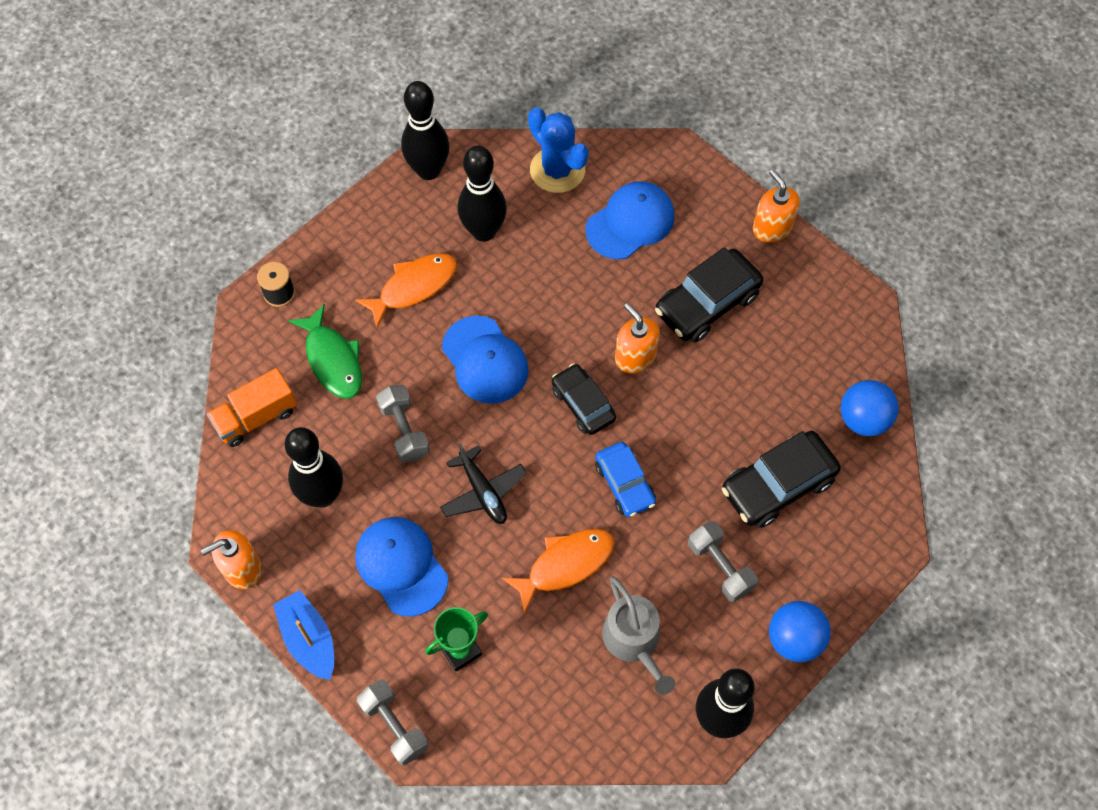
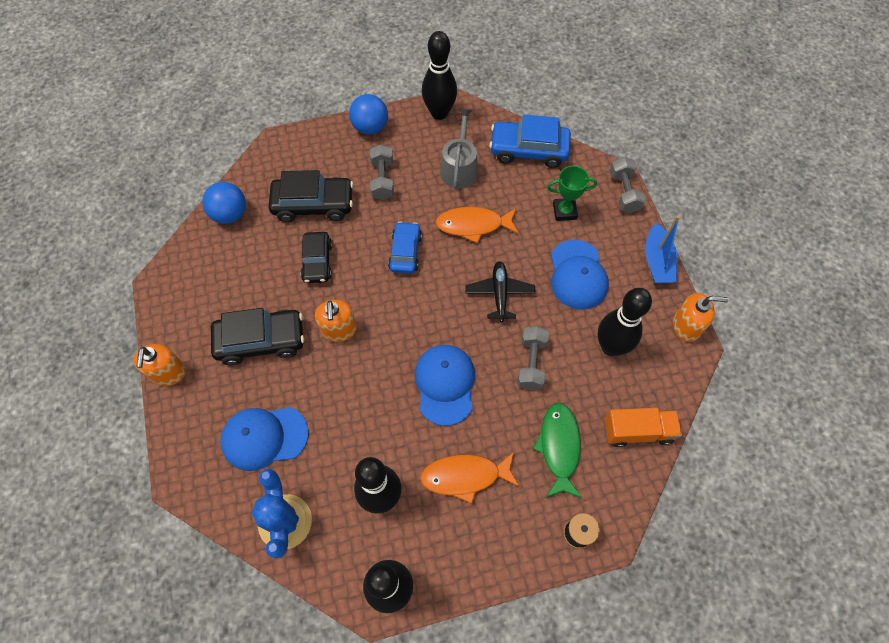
camera: 150 degrees left, 0 degrees up
(558, 724) = (528, 150): none -> blue car
(583, 404) = (397, 316): black car -> black car (317, 262)

